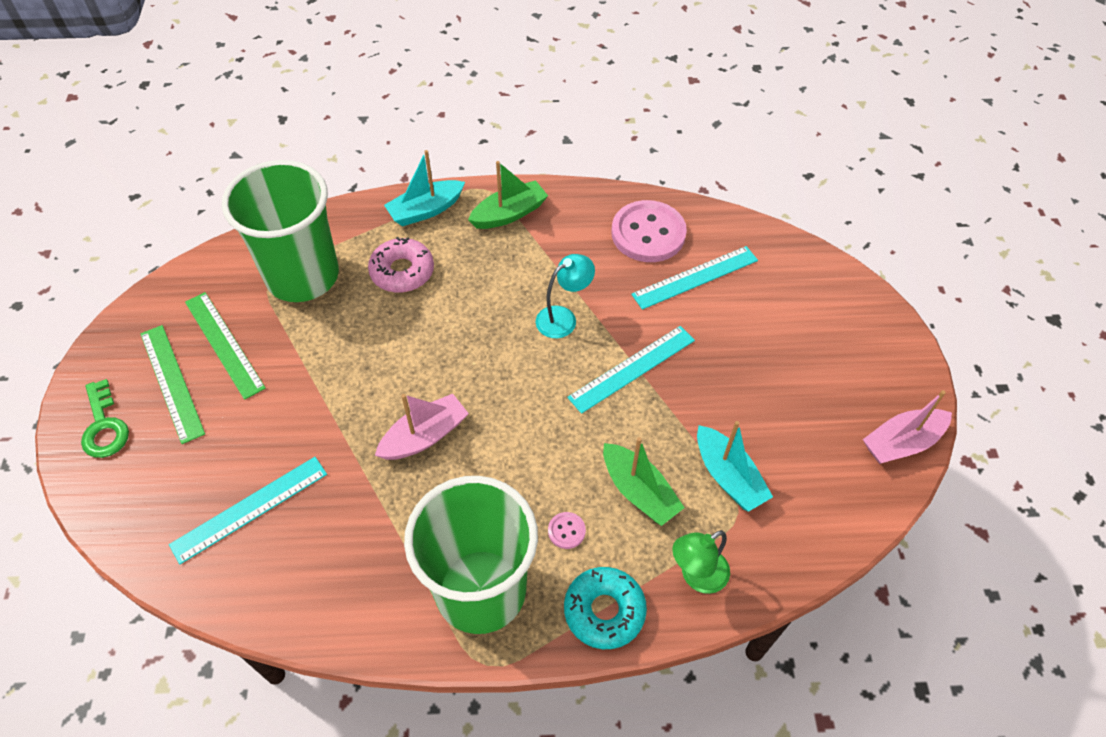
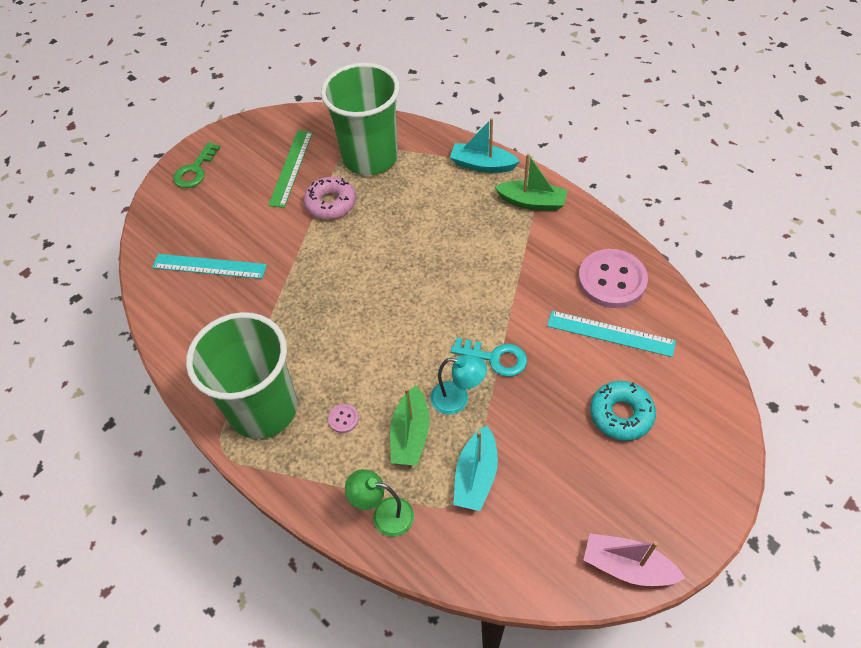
camera: 50 degrees right, 0 degrees up
(172, 382) = (246, 170): green ruler -> none
(402, 271) = (426, 193): pink donut -> pink donut (331, 203)
(424, 436) = (331, 299): pink boat -> none
(563, 318) = (489, 292): turquoise lamp -> turquoise lamp (457, 399)
(604, 611) = (311, 482): turquoise donut -> turquoise donut (621, 414)
(632, 368) = (495, 358): turquoise ruler -> turquoise key

